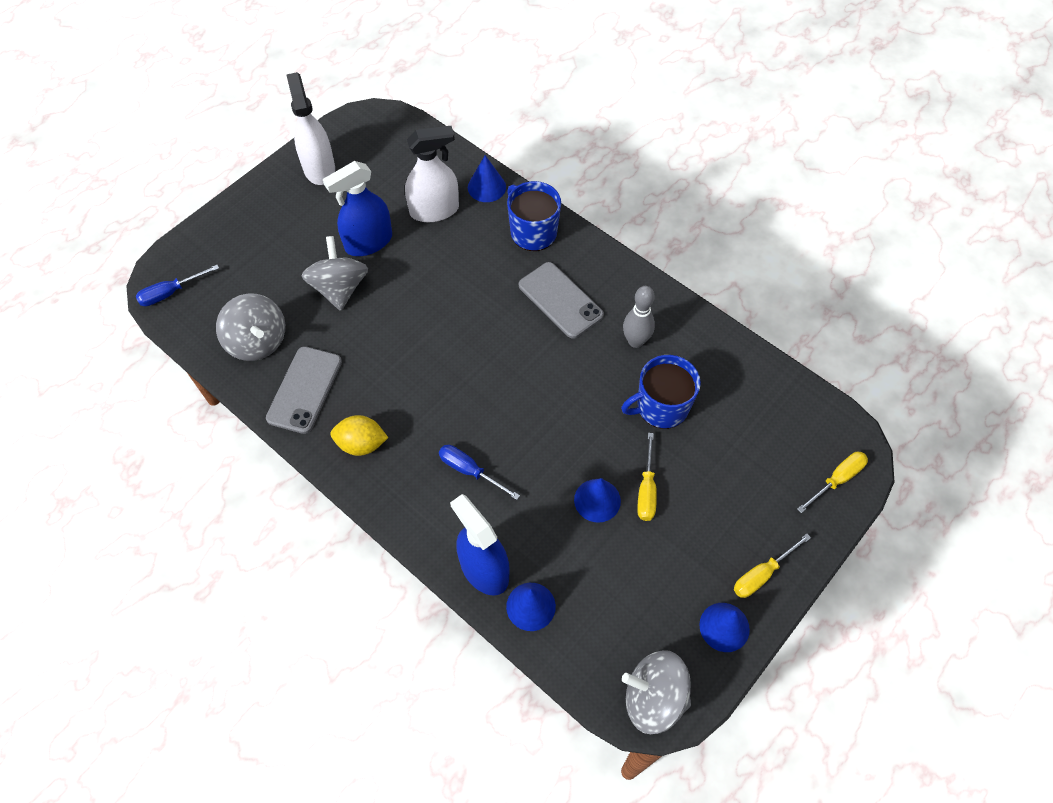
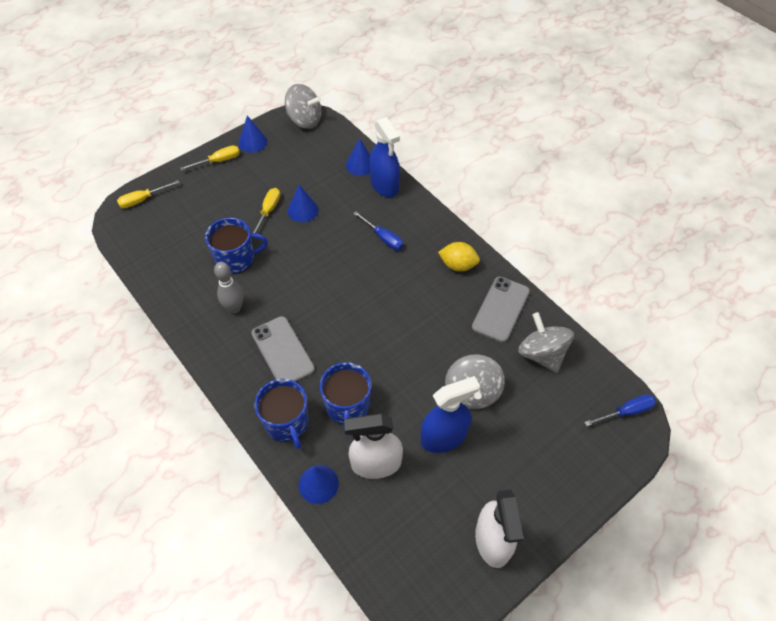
camera: 170 degrees left, 5 degrees down
(473, 255) = (347, 406): none -> blue mug

